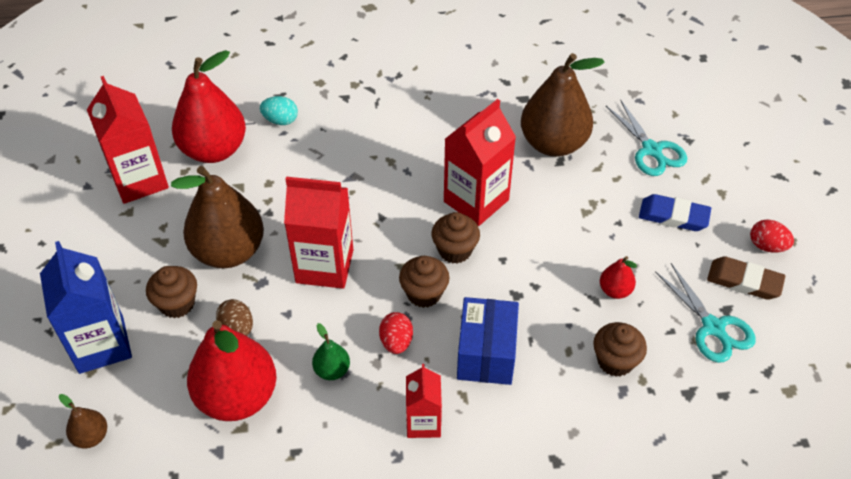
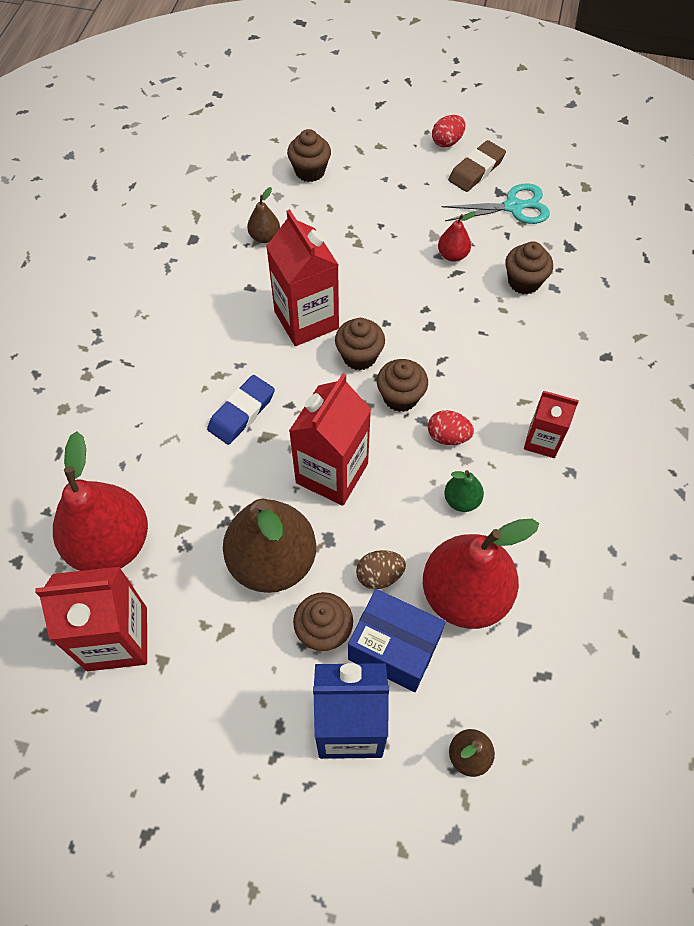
camera: 70 degrees left, 10 degrees up
(280, 120) = (101, 462): turquoise egg -> none
(486, 354) = (486, 370): blue box -> blue box (394, 648)
(553, 144) = (265, 237): brown pear -> brown pear, size x0.44
(652, 150) = (310, 171): turquoise scissors -> brown cupcake
(673, 216) = (390, 186): blue eraser -> blue eraser (241, 412)

